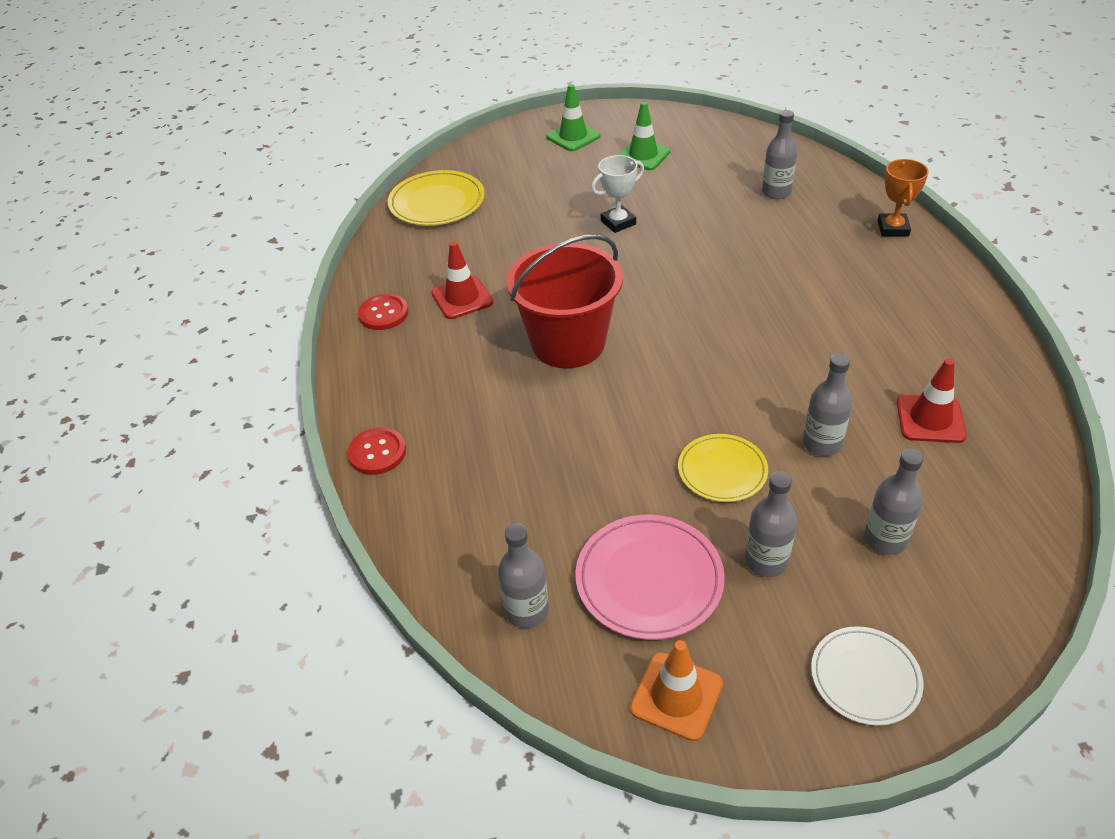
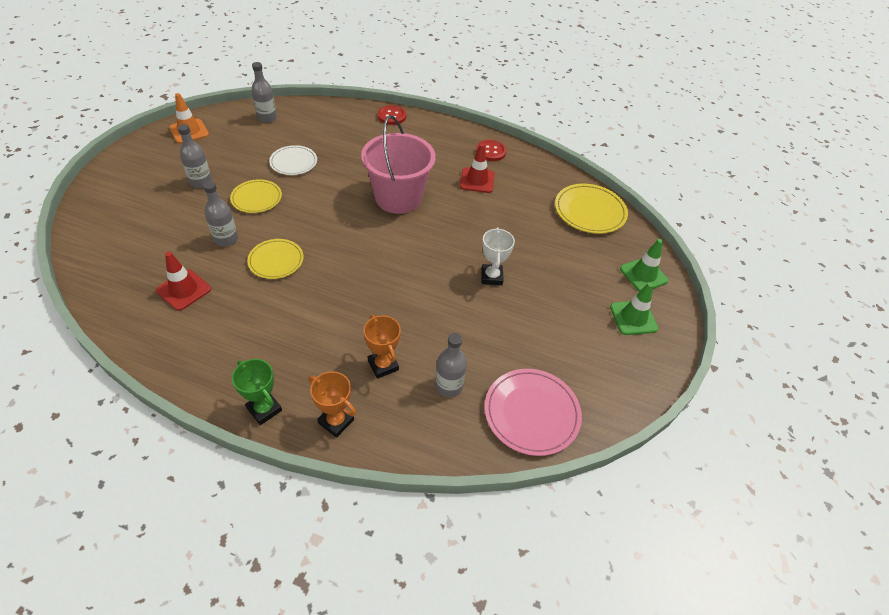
camera: 115 degrees right, 5 degrees up
(568, 343) = (398, 198): red bucket -> pink bucket
(643, 155) = (571, 341): green traffic cone -> green traffic cone (643, 275)
(649, 579) = (237, 149): pink plate -> pink plate (531, 413)
(793, 376) = (276, 261): none -> yellow plate
(808, 233) = (383, 365): none -> orange trophy
(865, 677) = (127, 174): white plate -> white plate (293, 162)
(885, 539) = (158, 221): grey bottle -> none
(945, 270) = (264, 409): none -> green trophy

